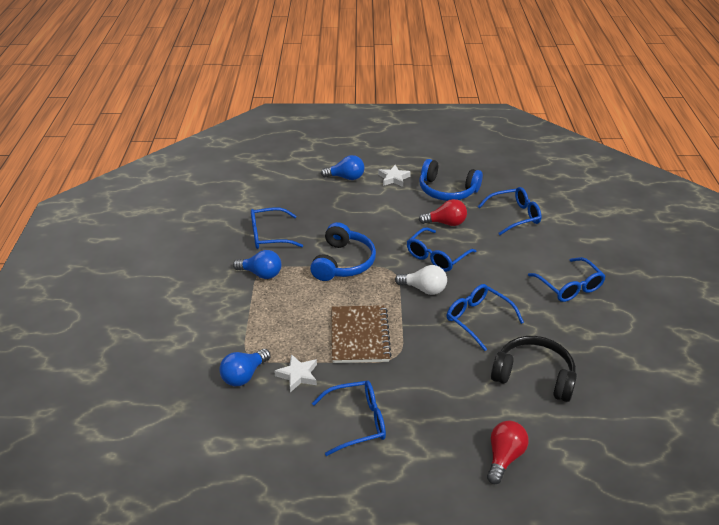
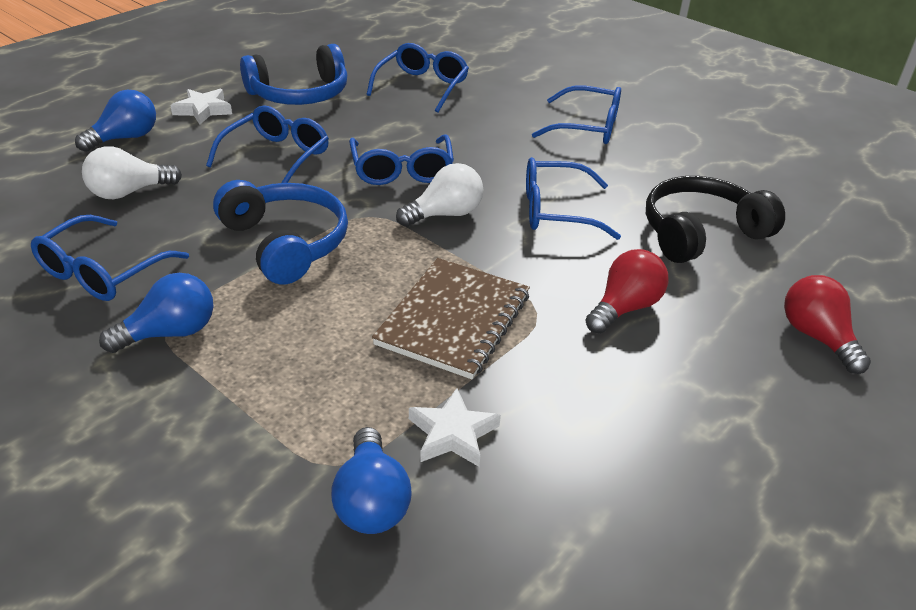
camera: 50 degrees left, 0 degrees up
(317, 205) = (129, 192): none -> white light bulb
(357, 422) = (624, 429): blue glasses -> blue glasses (277, 157)
(359, 335) = (453, 319): brown notebook -> brown notebook turned 75 degrees clockwise
(446, 223) = (354, 129): red light bulb -> red light bulb (624, 308)

